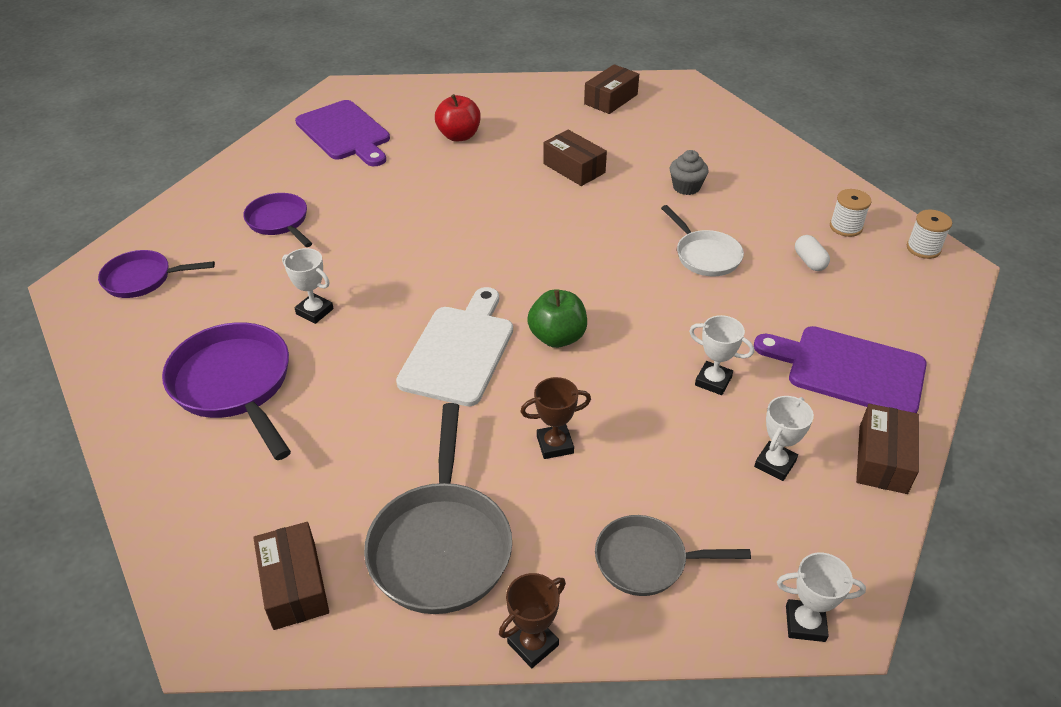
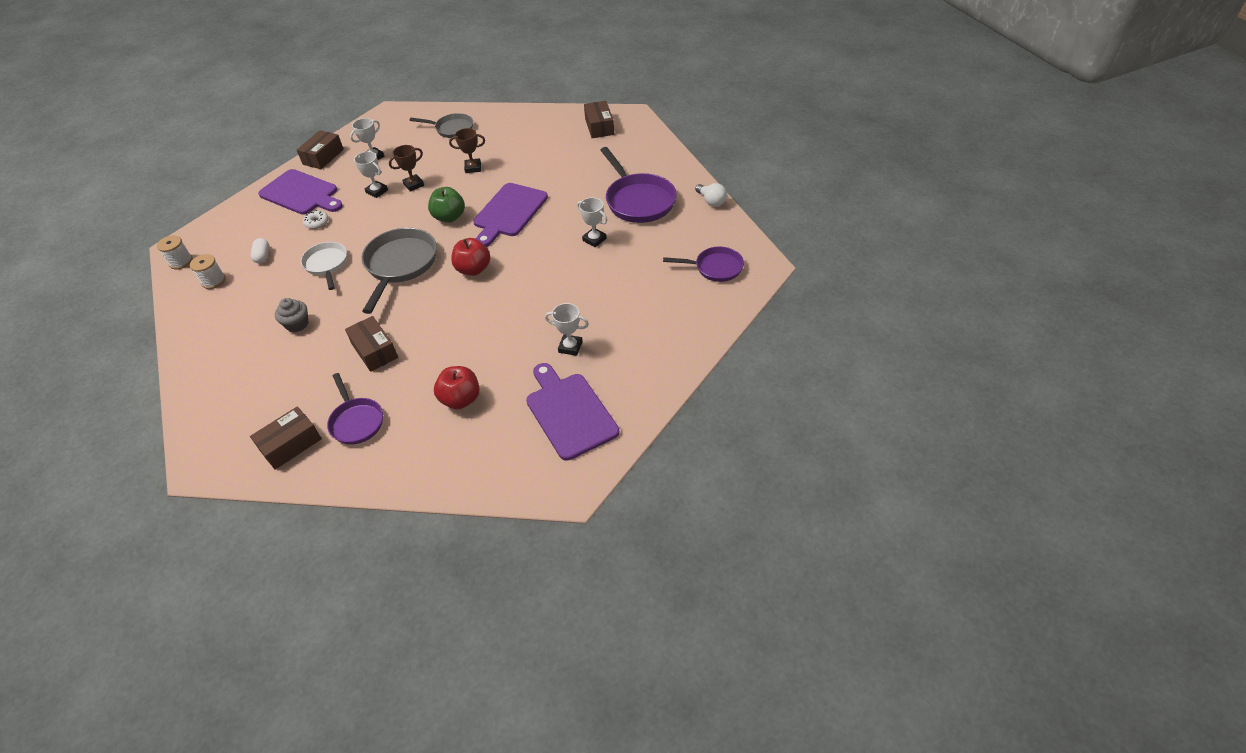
camera: 170 degrees left, 5 degrees up
(106, 390) = (711, 201): none -> white light bulb
(279, 222) = (624, 310): purple pan -> purple pan (356, 421)
(441, 545) = (536, 136): grey pan -> grey pan (400, 265)
(459, 351) = (509, 212): white cutting board -> purple cutting board
(489, 260) = (473, 269): none -> red apple
(533, 644) = (507, 109): brown trophy -> brown trophy (414, 185)
(773, 316) = (317, 223): none -> white donut
(805, 623) = (402, 111): white trophy -> white trophy (570, 347)

